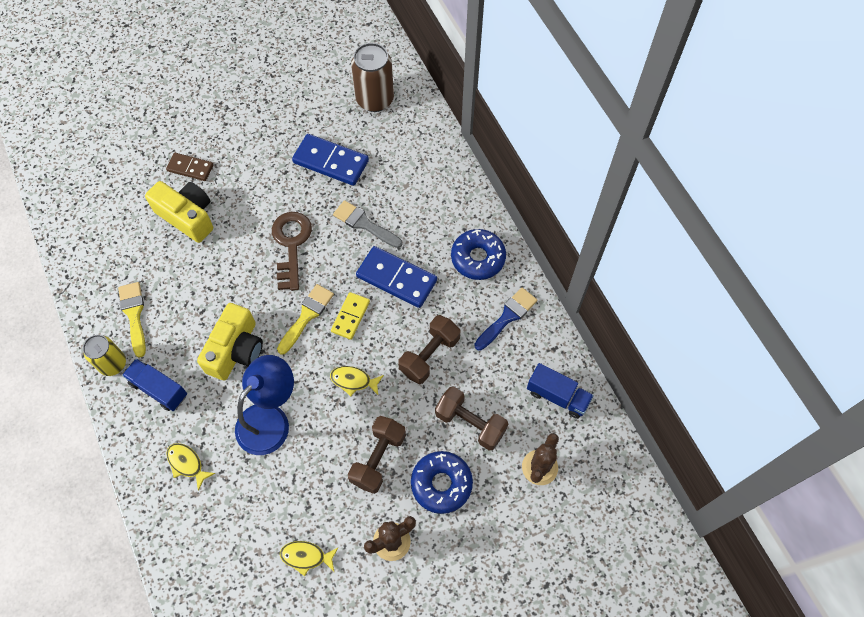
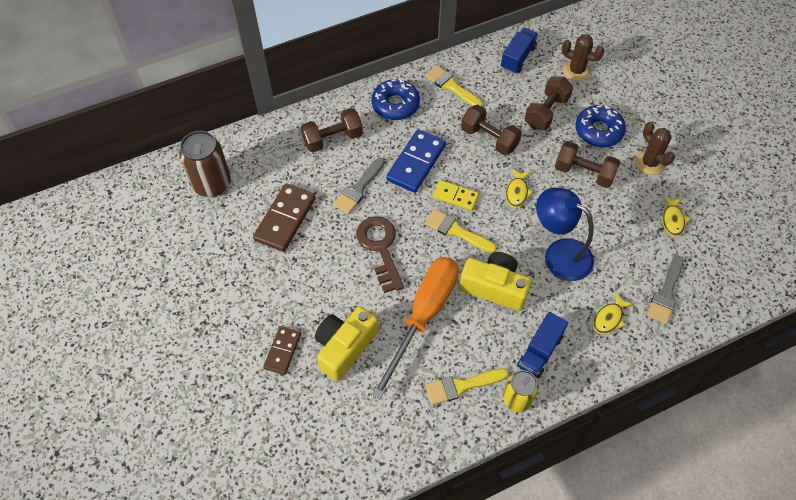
camera: 90 degrees left, 5 degrees down
(209, 531) = (665, 293): none -> grey brush
(211, 283) = (423, 316): none -> orange screwdriver
(291, 245) = (380, 248): brown key -> brown key turned 75 degrees clockwise
(330, 162) = (285, 219): blue domino -> brown domino
(429, 199) = (333, 139): none -> brown dumbbell
(507, 317) = (451, 86): blue brush -> yellow brush

